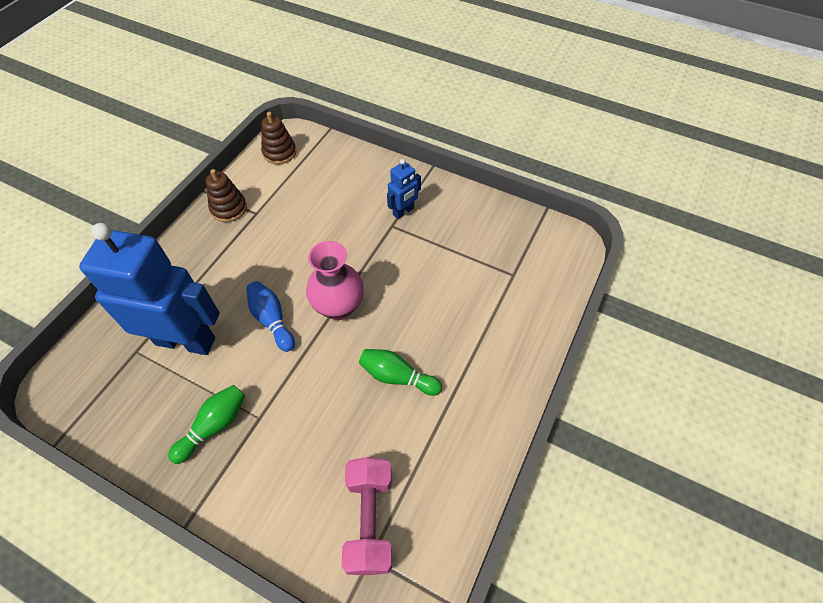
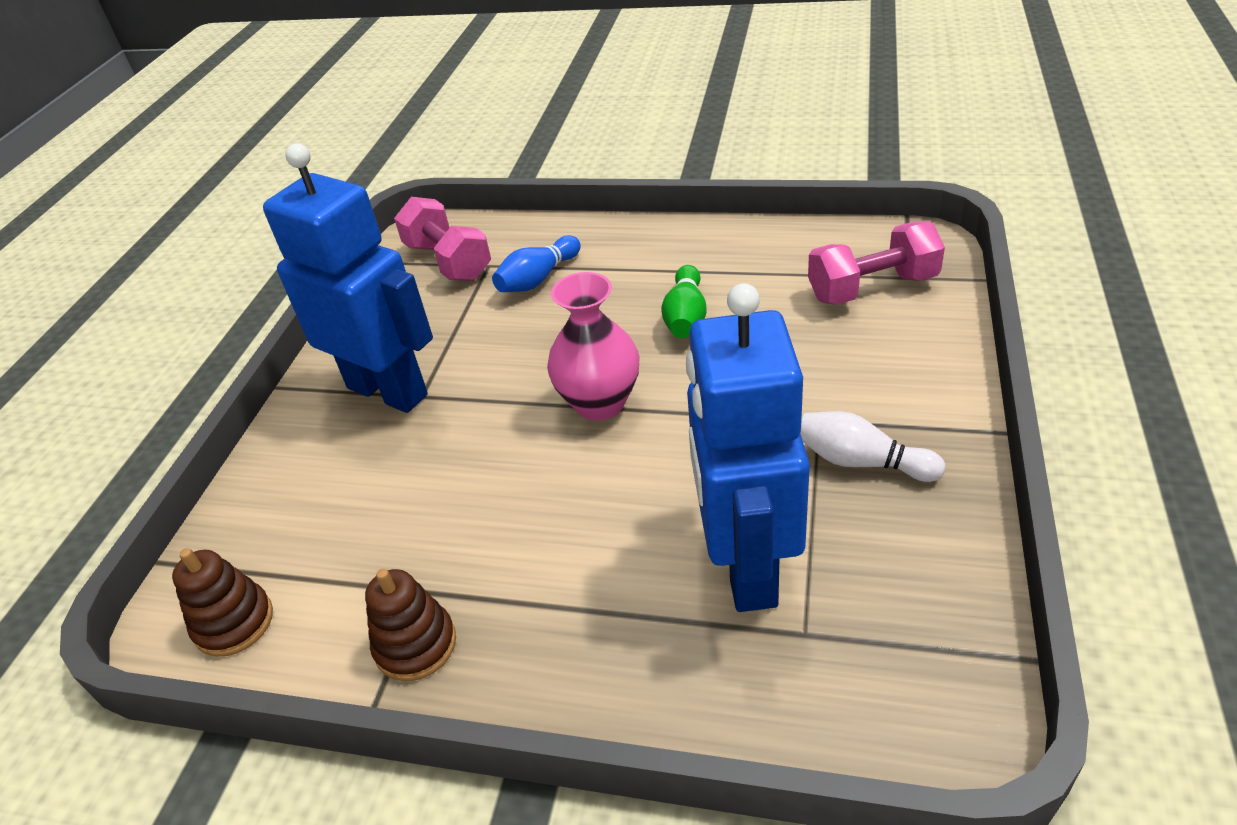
camera: 100 degrees left, 15 degrees down
(214, 426) = (862, 462): green bowling pin -> white bowling pin
(272, 320) = (655, 469): blue bowling pin -> blue bowling pin (538, 279)
(403, 211) = (388, 391): blue robot -> blue robot, size x2.21
(527, 253) = (448, 261): none -> pink dumbbell

